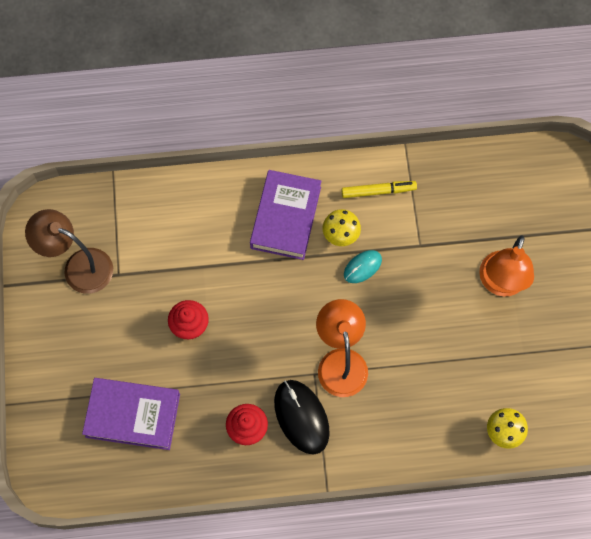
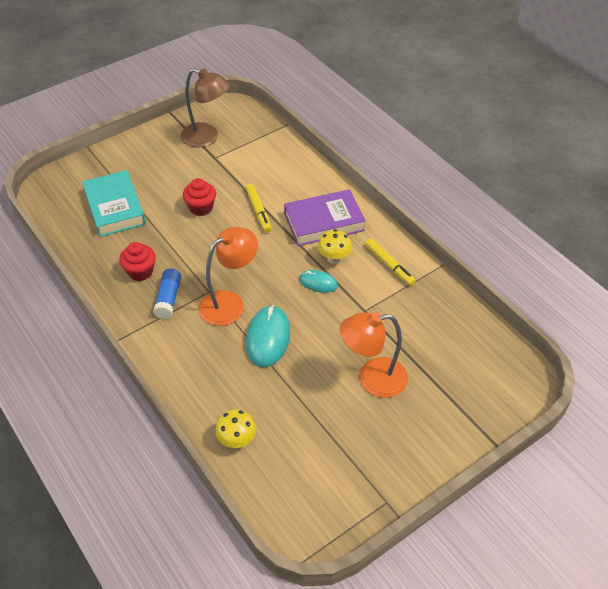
camera: 60 degrees right, 20 degrees down
(79, 266) = (207, 138): brown lamp -> brown lamp turned 120 degrees clockwise
(133, 415) = (115, 207): purple book -> turquoise book
(231, 271) = (258, 211): none -> yellow marker
(301, 417) = (168, 299): black mouse -> blue glue stick
(404, 348) = (268, 338): none -> turquoise mouse

